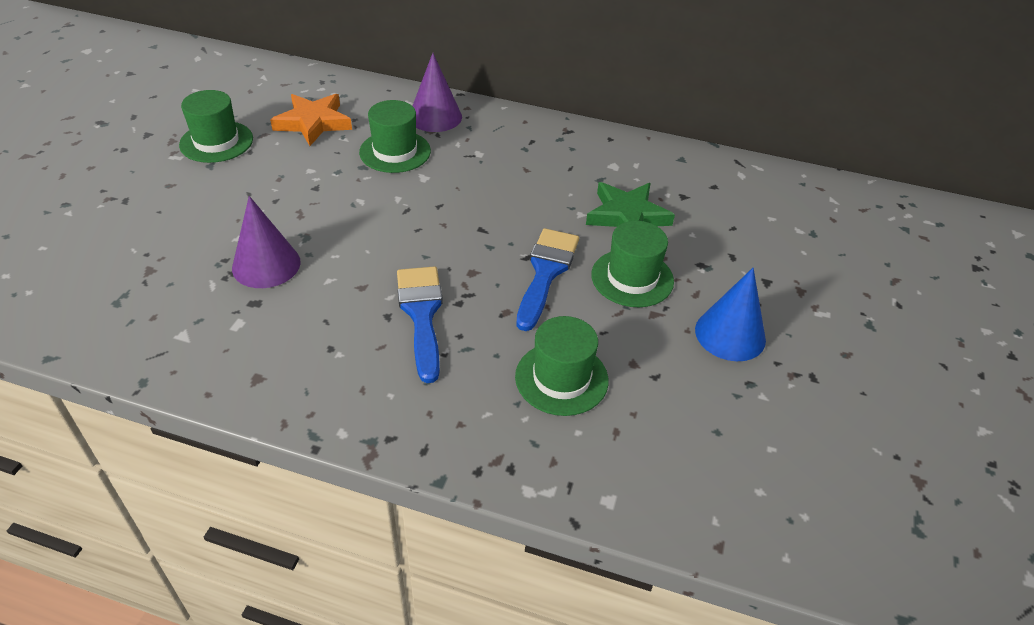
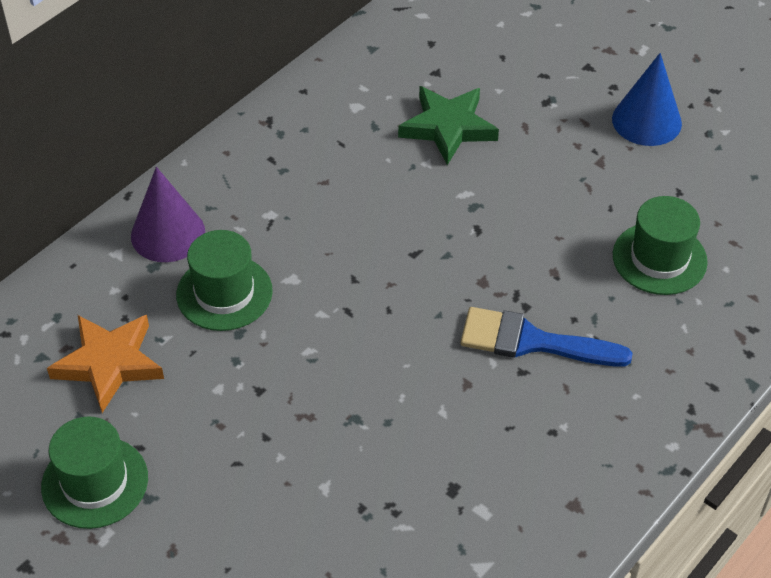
camera: 65 degrees left, 5 degrees up
(266, 265) = (390, 466): purple cone -> none
(546, 272) = (509, 222): blue brush -> none
(632, 278) = (544, 159): green hat -> none

